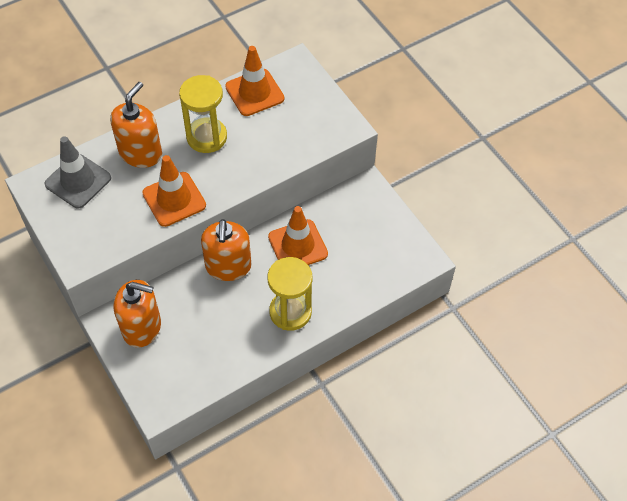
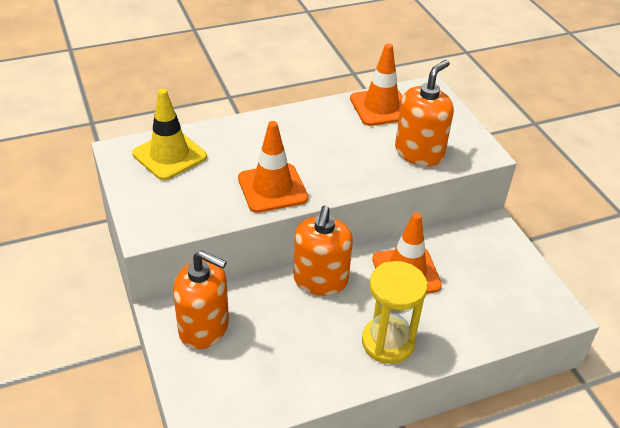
camera: 10 degrees right, 15 degrees down
(78, 181) = (169, 155): grey traffic cone -> yellow traffic cone
(140, 153) = (245, 141): orange soap dispenser -> orange soap dispenser (419, 153)
(207, 137) = (321, 137): yellow hourglass -> none

